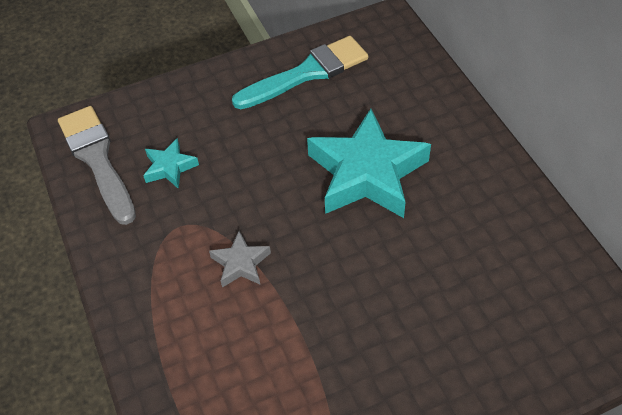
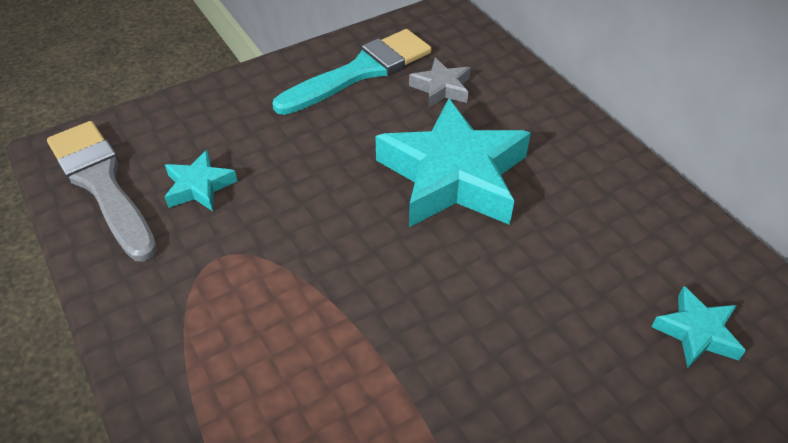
camera: 10 degrees left, 5 degrees down
(241, 263) = (306, 298): grey star -> grey star (441, 88)
(528, 316) = (697, 332): none -> turquoise star

